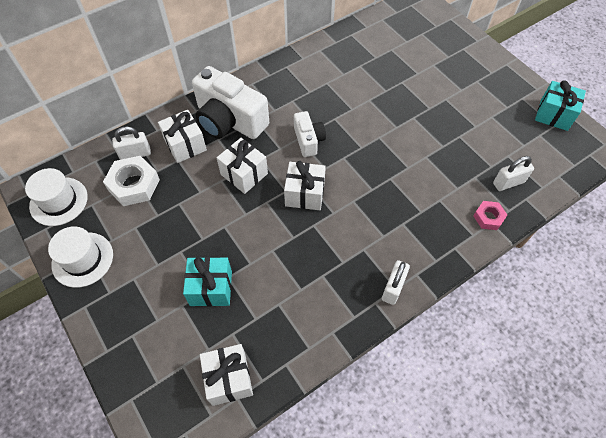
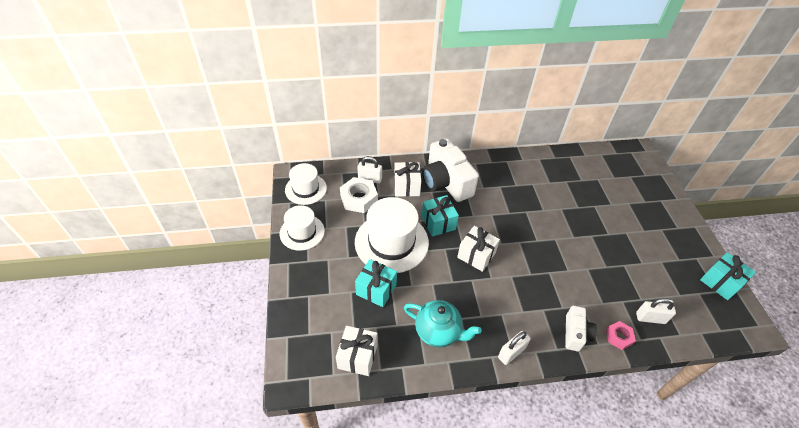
camera: 25 degrees right, 10 degrees down
(201, 222) = (391, 242): none -> white hat
(244, 174) = (438, 223): white gift -> turquoise gift
(305, 303) = (438, 332): none -> turquoise teapot
(308, 140) = (498, 219): white camera -> white camera (575, 334)

